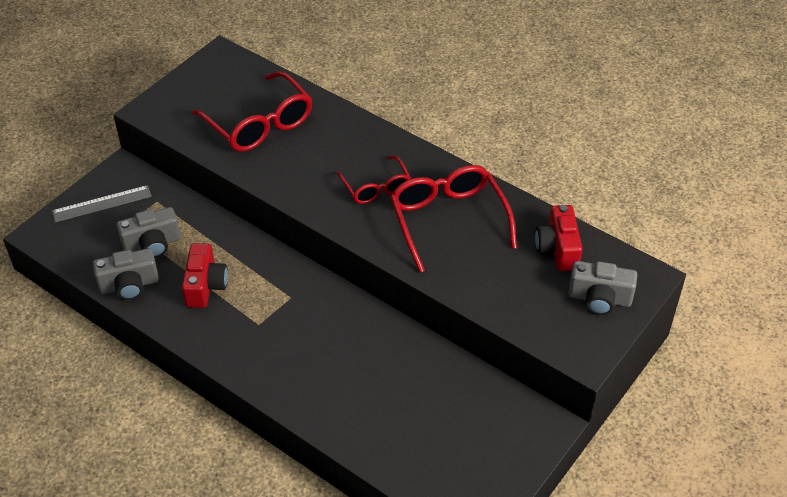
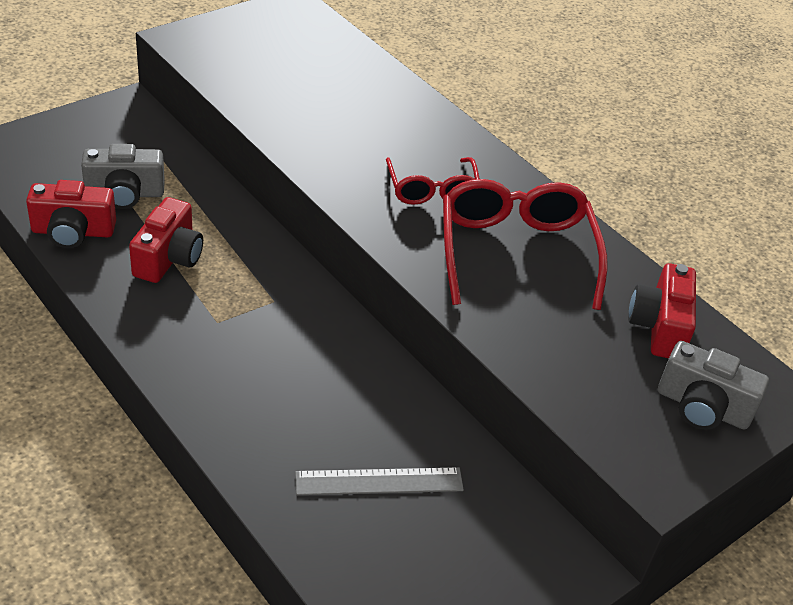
camera: 10 degrees right, 5 degrees down
(102, 204) = (85, 134): grey ruler -> grey ruler (379, 482)
(129, 285) = (73, 232): grey camera -> red camera
(259, 124) = (310, 85): red glasses -> none

